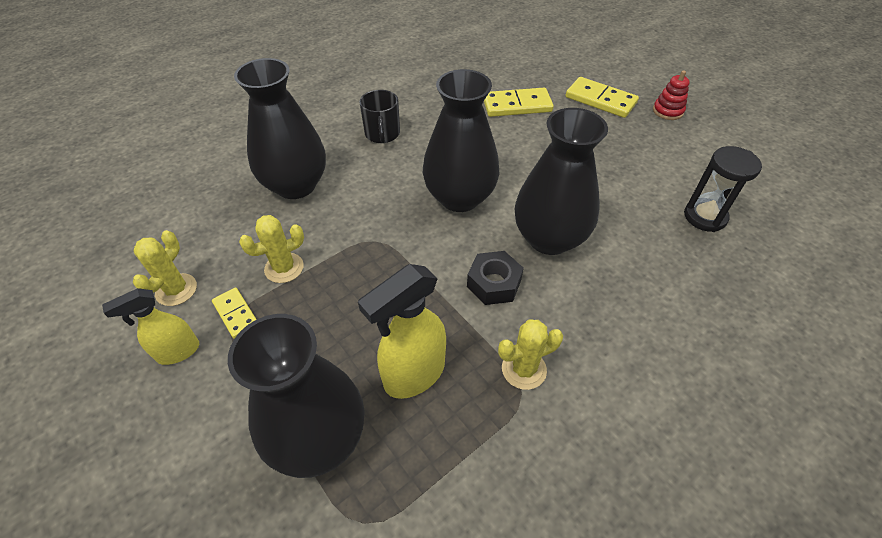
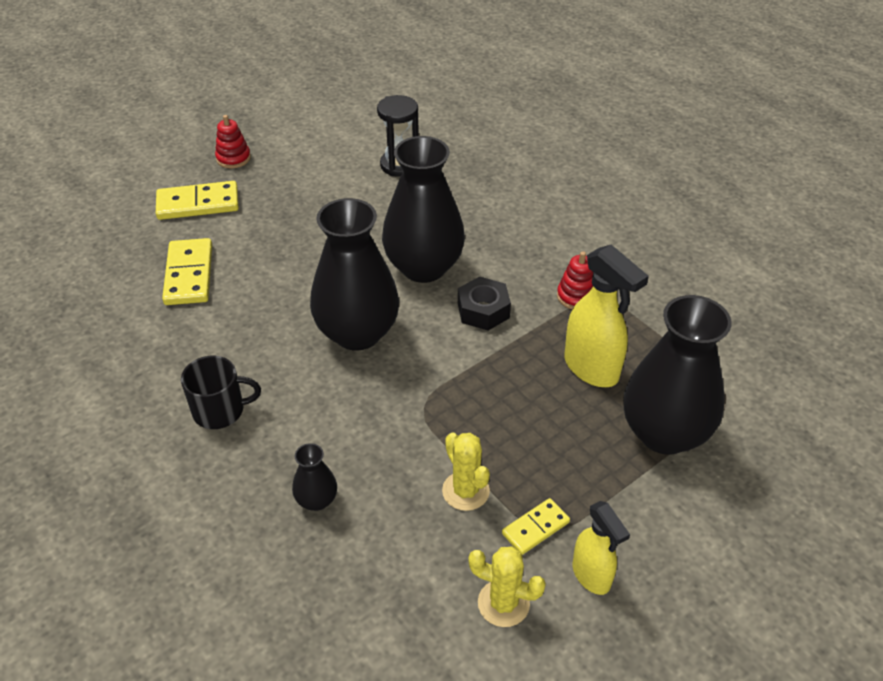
camera: 90 degrees left, 5 degrees down
(296, 185) = (317, 500): black vase -> black vase, size x0.44
(524, 369) = (576, 296): yellow cactus -> red stacking toy
(600, 100) = (198, 204): yellow domino -> yellow domino turned 45 degrees clockwise

